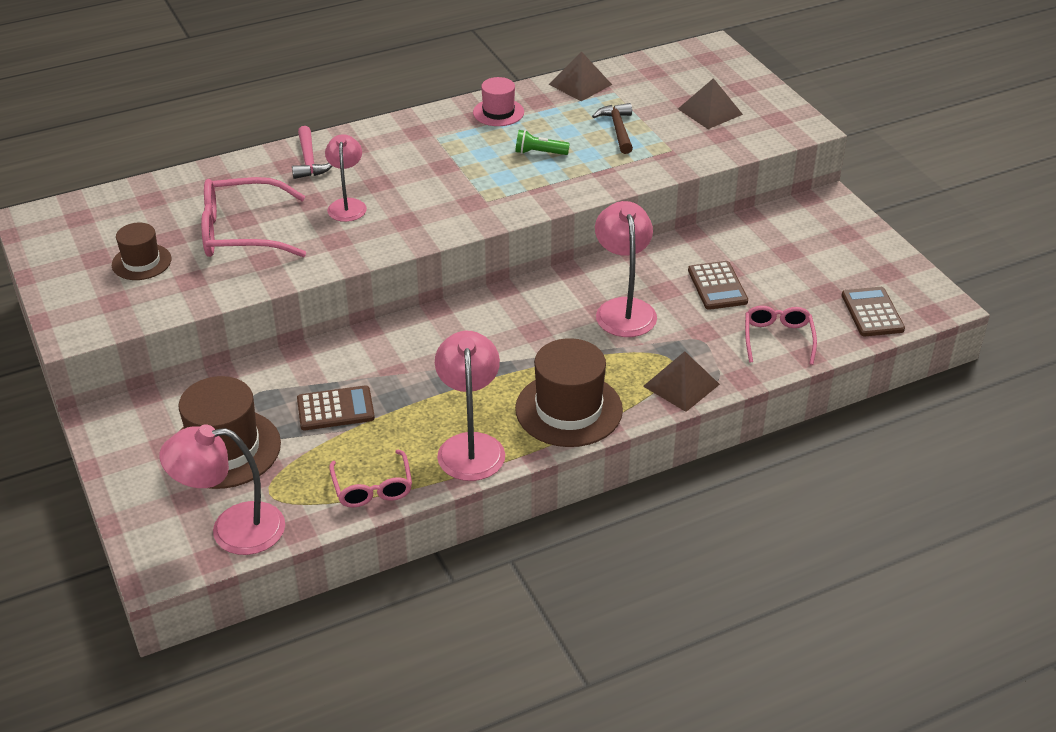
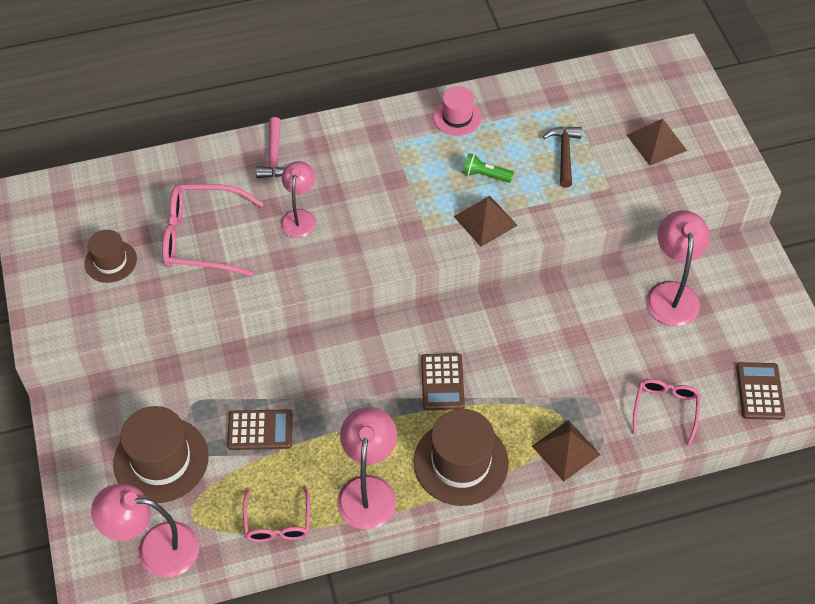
camera: 10 degrees right, 15 degrees up
(580, 84) = (541, 90): brown pyramid -> brown pyramid (485, 220)
(623, 309) = (533, 353): pink lamp -> pink lamp (671, 293)
(717, 286) = (624, 338): brown calculator -> brown calculator (442, 382)

